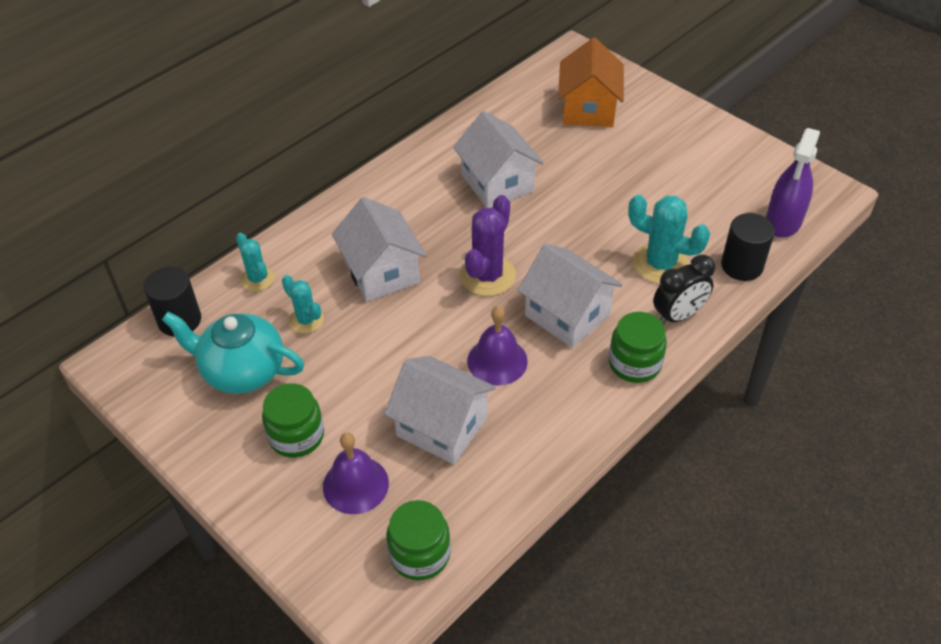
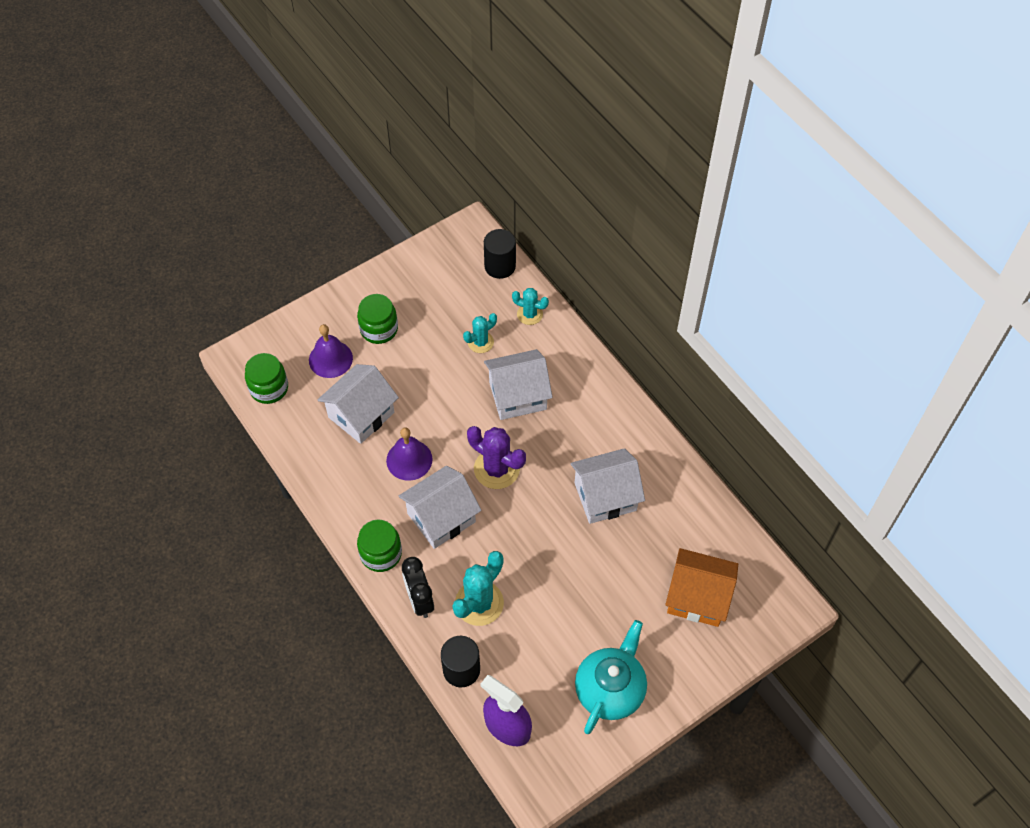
camera: 100 degrees right, 10 degrees up
(242, 371) = (443, 301): turquoise teapot -> turquoise teapot (610, 689)
(257, 279) = (529, 314): turquoise cactus -> turquoise cactus turned 45 degrees clockwise

